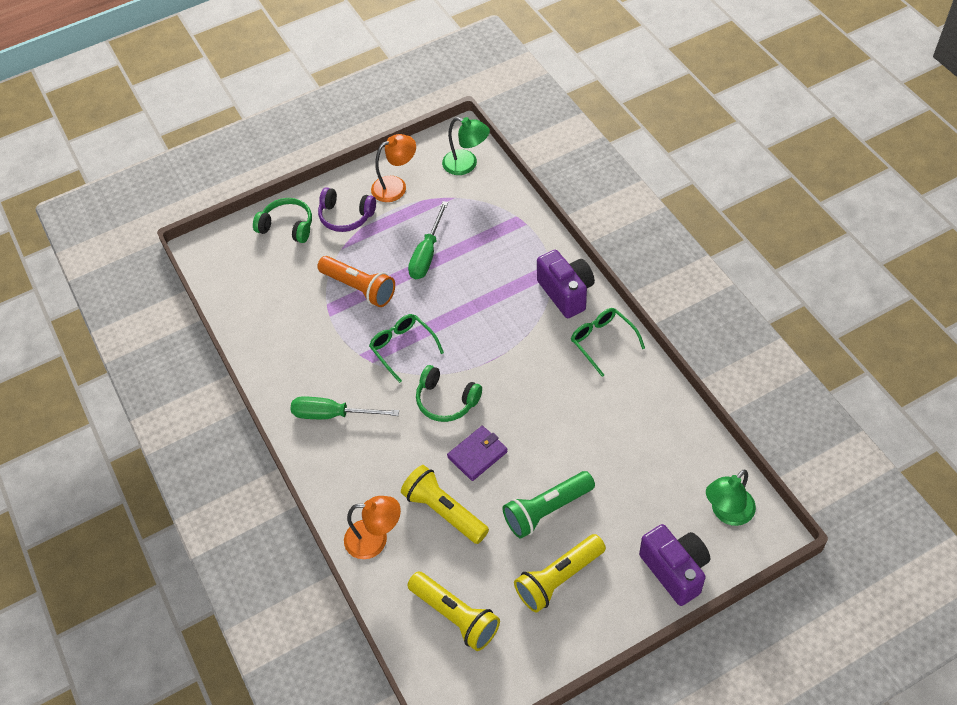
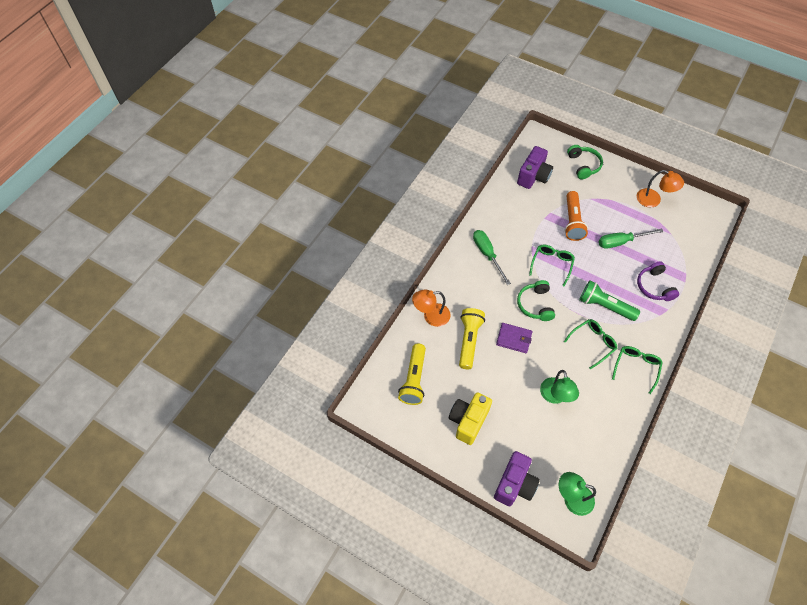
camera: 55 degrees right, 5 degrees up
(346, 216) = (612, 188): purple headphones -> purple headphones (654, 286)
(375, 539) = (431, 316): orange lamp -> orange lamp turned 105 degrees clockwise
(466, 165) = (699, 227): green lamp -> green lamp (555, 396)
(542, 368) = (593, 343): none -> green glasses
(546, 510) = (505, 393): green flashlight -> green flashlight (604, 306)
(558, 578) = (468, 421): yellow flashlight -> yellow camera
(566, 293) = (654, 329): purple camera -> purple camera (533, 176)

